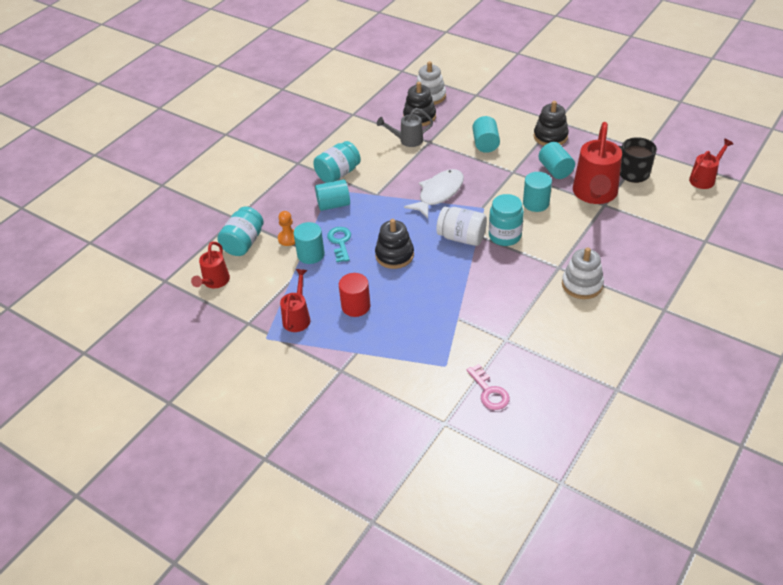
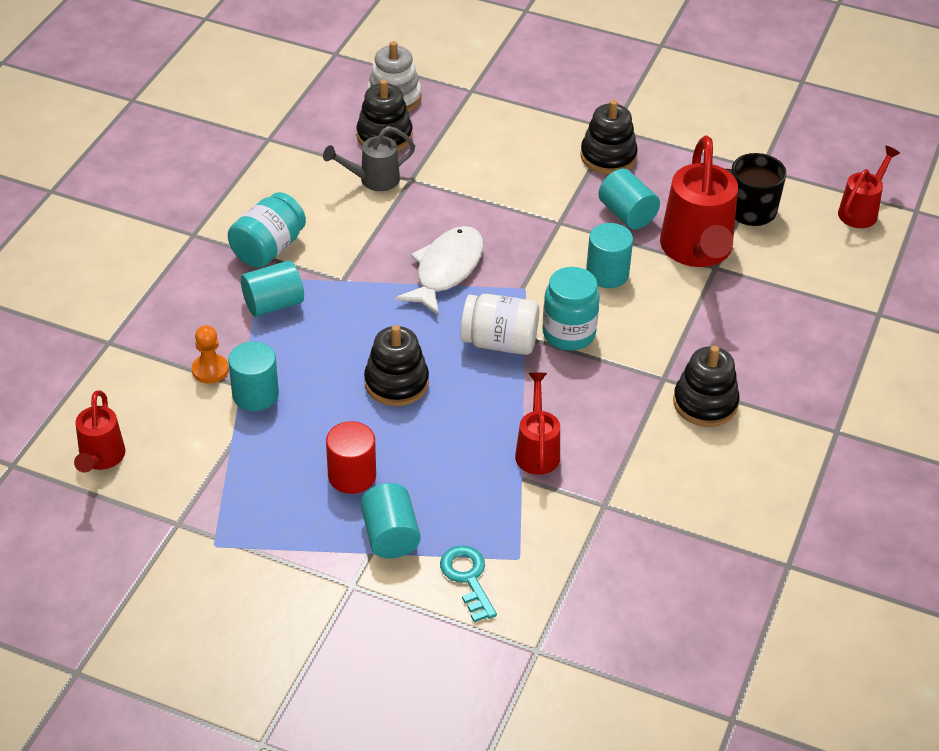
camera: 15 degrees left, 0 degrees up
(243, 243) = (134, 385): turquoise jar -> none
(297, 317) = (259, 504): red watering can -> red watering can (537, 450)
(340, 242) = (300, 369): turquoise key -> turquoise key (468, 578)
(485, 144) = (505, 177): turquoise cylinder -> turquoise cylinder (390, 536)
(489, 391) = (596, 592): pink key -> none
(582, 284) = (705, 403): white stacking toy -> black stacking toy

